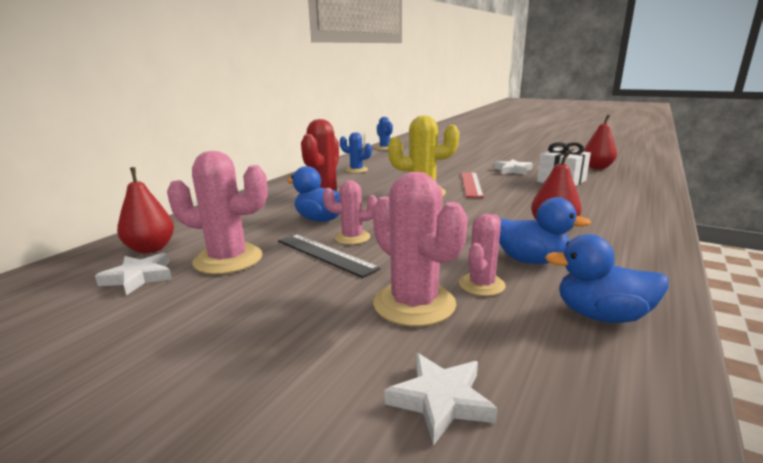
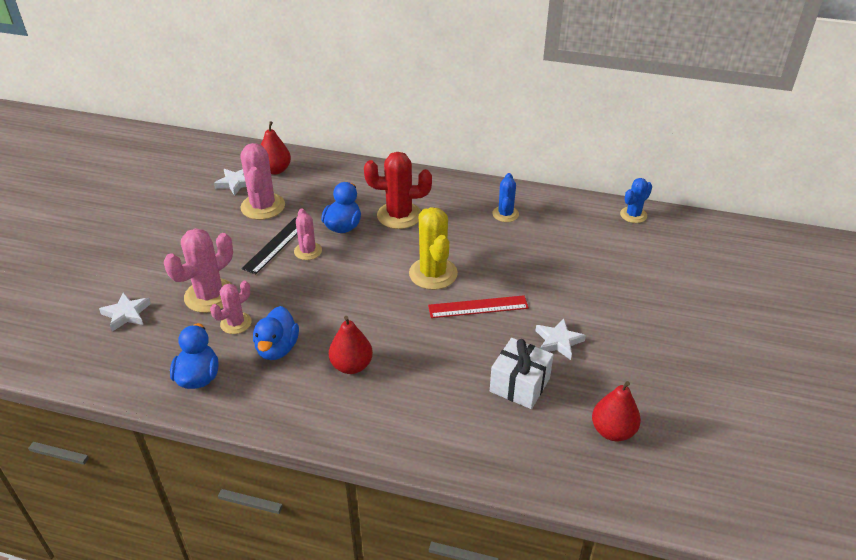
camera: 75 degrees right, 20 degrees up
(481, 285) = (236, 323): pink cactus -> pink cactus turned 60 degrees counterclockwise

